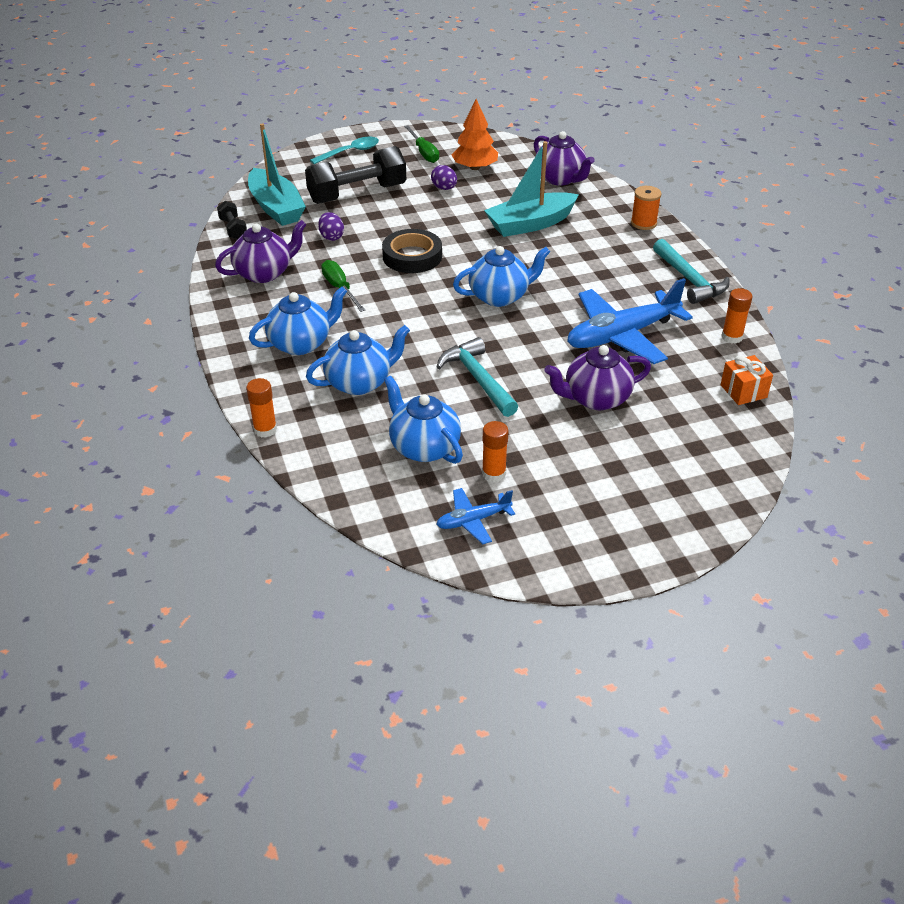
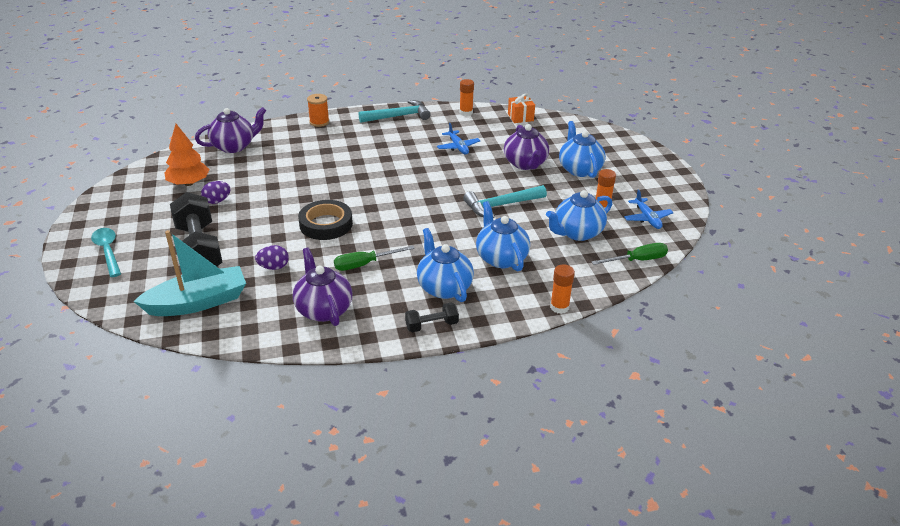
camera: 85 degrees left, 5 degrees down
(233, 229) = (228, 332): black dumbbell -> black dumbbell (431, 325)
(424, 153) = (141, 208): green screwdriver -> green screwdriver (637, 260)
(500, 296) = (398, 188): blue teapot -> blue teapot (579, 169)
(530, 224) = (299, 166): turquoise boat -> none
(621, 336) = (458, 147): blue plane -> blue plane, size x0.50

